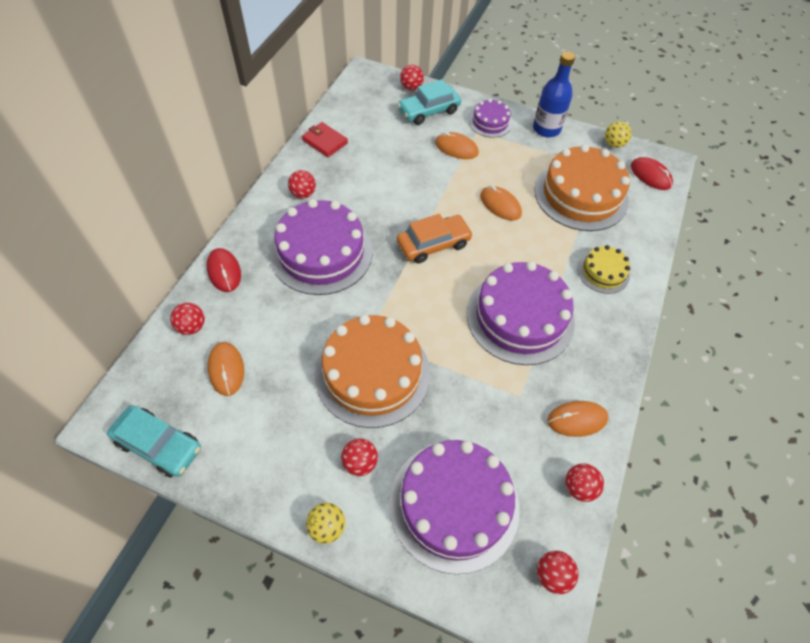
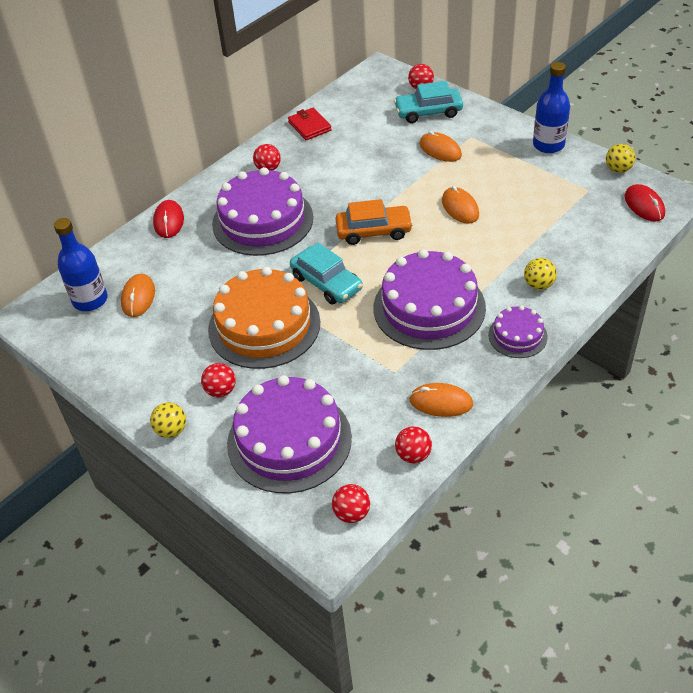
camera: 25 degrees right, 10 degrees down
(159, 445) = (61, 341): turquoise car -> turquoise car (326, 283)
(173, 385) = (90, 300): none -> blue bottle
(192, 327) = (123, 259): red ball -> none
(490, 122) = (489, 131): purple cake -> purple cake (517, 336)
(581, 195) = (553, 212): orange cake -> none
(603, 272) = (538, 285): yellow cake -> yellow ball

